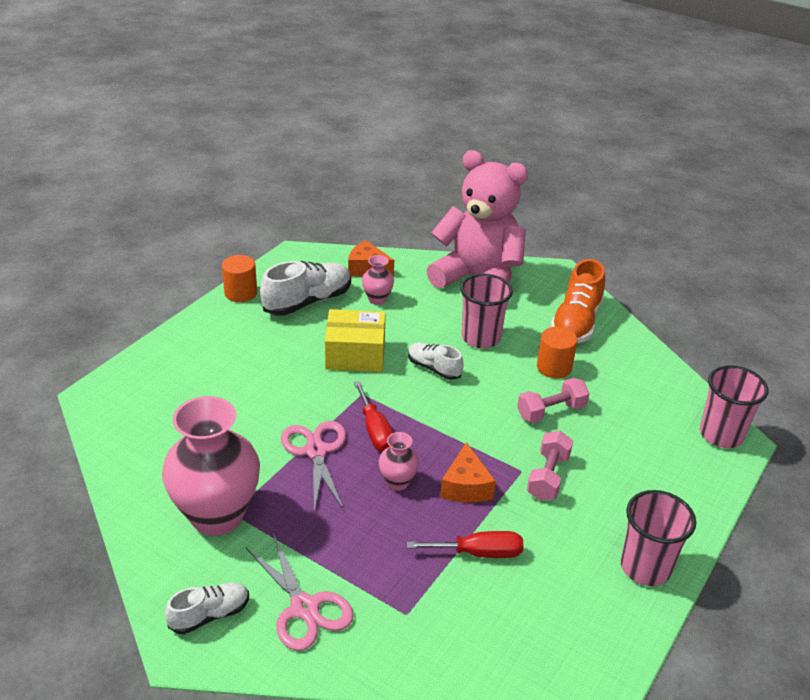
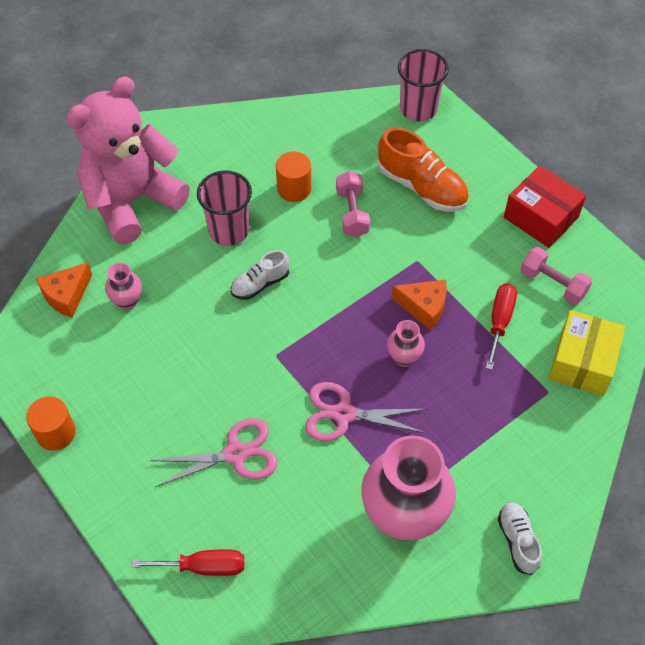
camera: 70 degrees left, 20 degrees up
(304, 608) = (526, 465): pink scissors -> pink scissors (236, 454)
(308, 302) = (103, 368): white shoe -> none
(355, 354) = (212, 345): yellow box -> yellow box (582, 362)
(375, 431) = (332, 357): red screwdriver -> red screwdriver (204, 567)
(547, 477) = (430, 244): pink dumbbell -> pink dumbbell (552, 284)
(576, 323) = (237, 147): orange shoe -> orange shoe (422, 187)
(645, 567) = (540, 217): pink cup -> red box

